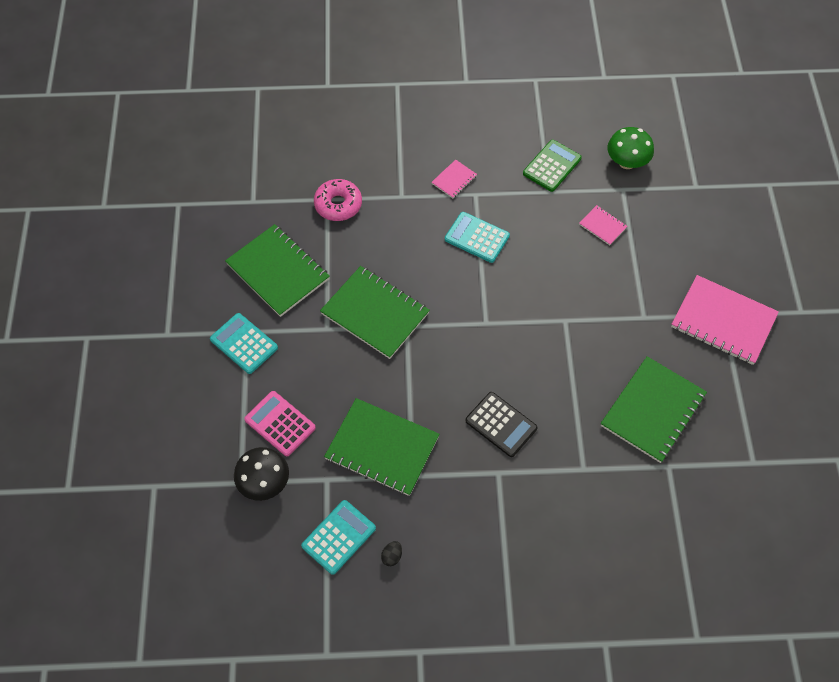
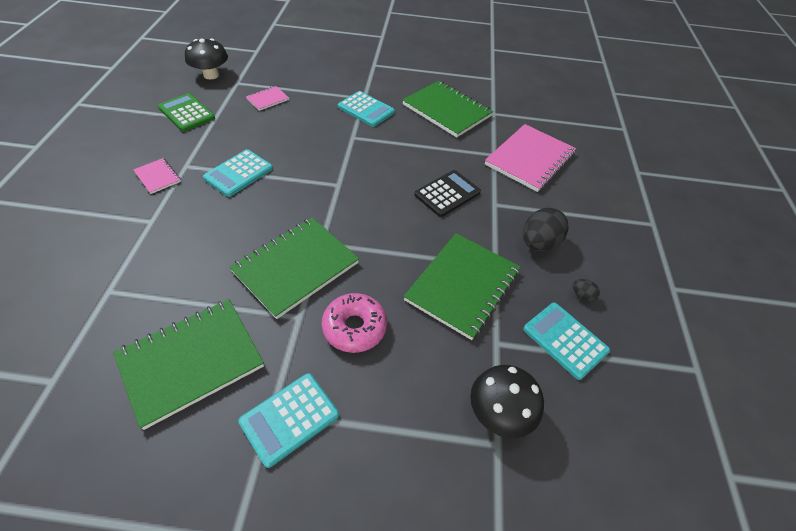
camera: 85 degrees left, 10 degrees down
(280, 424) = (419, 385): pink calculator -> none
(338, 205) = (124, 280): pink donut -> pink donut (354, 327)
(451, 517) = (538, 243): none -> black egg
(620, 324) = (366, 109): none -> turquoise calculator
(626, 162) = (211, 75): green mushroom -> black mushroom
(723, 321) = (379, 65): pink notebook -> pink notebook (530, 159)

